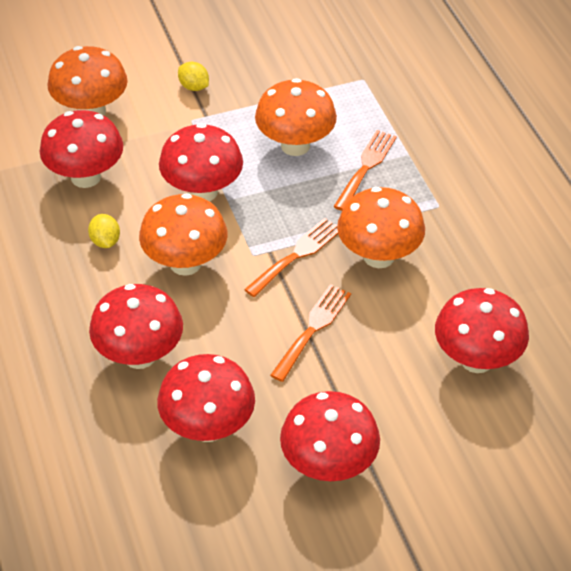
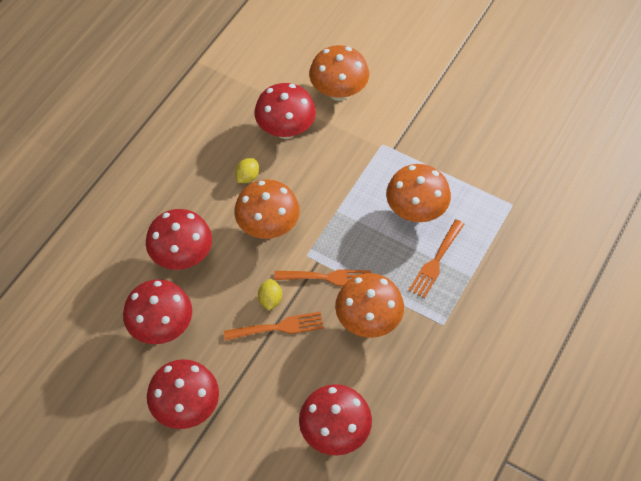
camera: 50 degrees right, 10 degrees up
(194, 87) = (410, 124): yellow lemon -> yellow lemon (270, 300)
(202, 191) = (330, 193): red mushroom -> none
(366, 167) = (436, 261): orange fork -> orange fork turned 135 degrees clockwise

